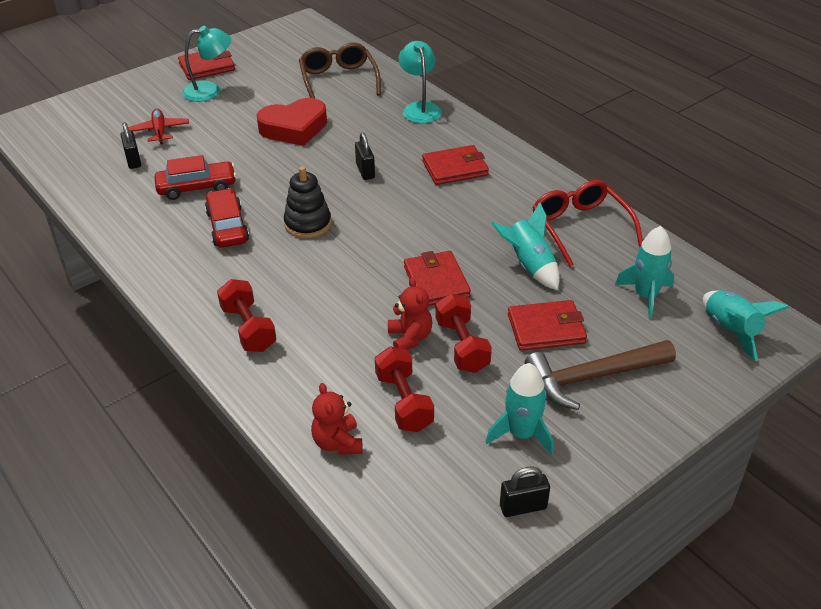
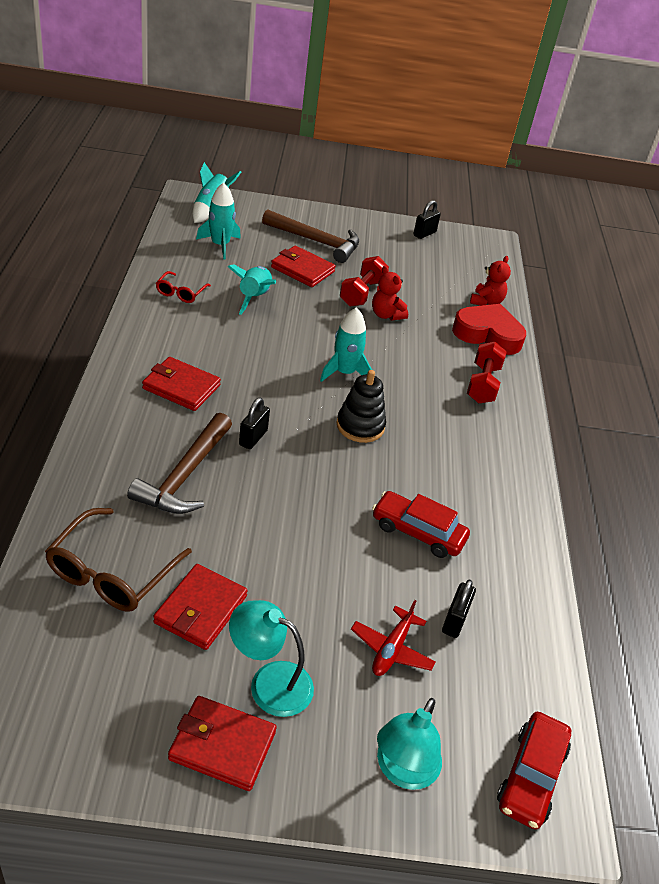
camera: 145 degrees left, 0 degrees up
(227, 227) = (427, 470): red car -> red car (531, 776)
(294, 128) = (249, 537): red heart -> red heart (488, 334)
(371, 130) = (185, 476): none -> brown hammer
(404, 402) = (430, 294): red dumbbell -> none
(410, 338) = (386, 315): red teddy bear -> red teddy bear turned 60 degrees counterclockwise
(420, 108) = (102, 465): turquoise lamp -> turquoise lamp (402, 771)
(436, 282) = (326, 329): red wallet -> red wallet (201, 609)
(521, 434) = (387, 249): turquoise rocket -> turquoise rocket (344, 372)
(523, 507) = (424, 234): black padlock -> black padlock turned 75 degrees counterclockwise
(580, 227) = (180, 293): red glasses -> red glasses, size x0.55

